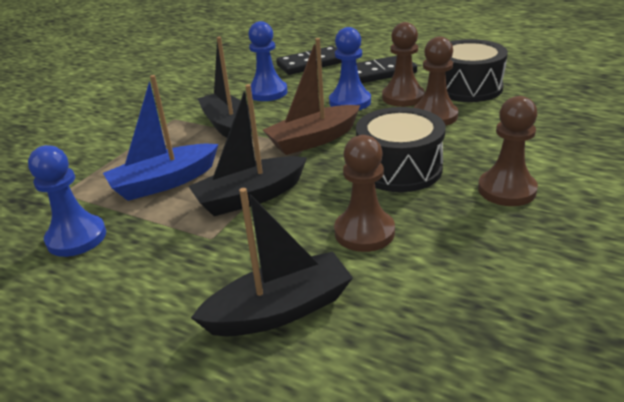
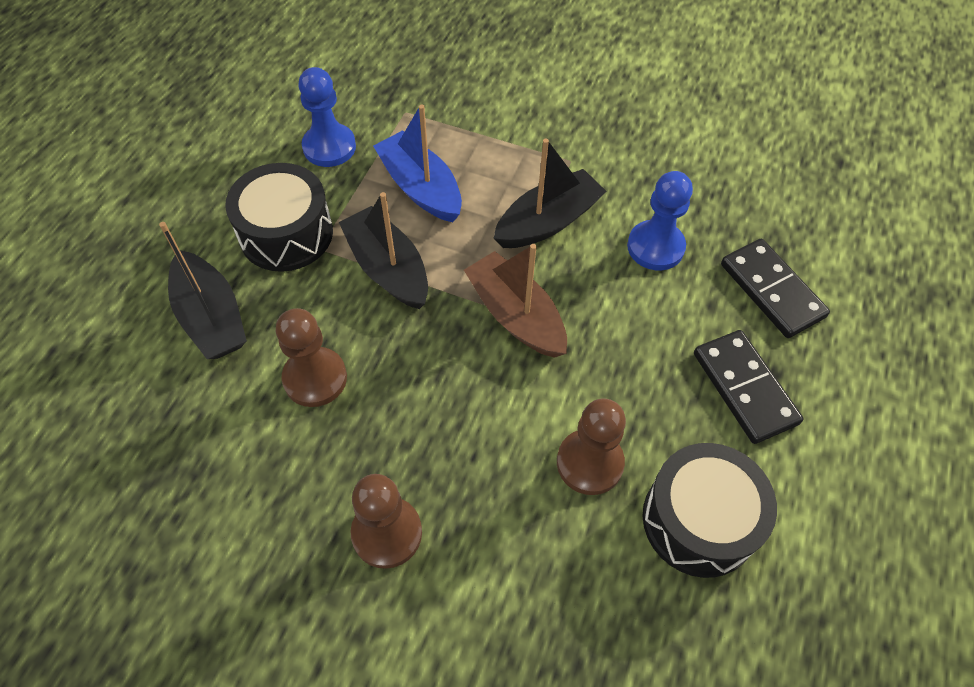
camera: 80 degrees right, 25 degrees up
(350, 102) = (631, 351): blue pawn -> none
(399, 168) = (442, 413): black drum -> black drum (286, 233)
(403, 97) = (652, 421): brown pawn -> none

